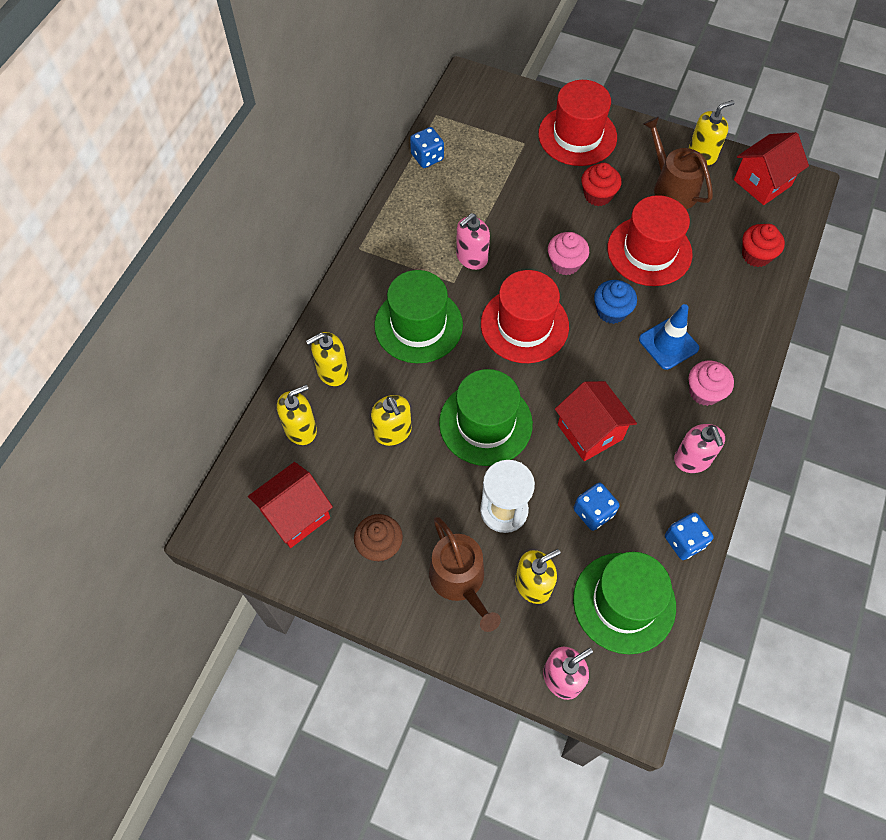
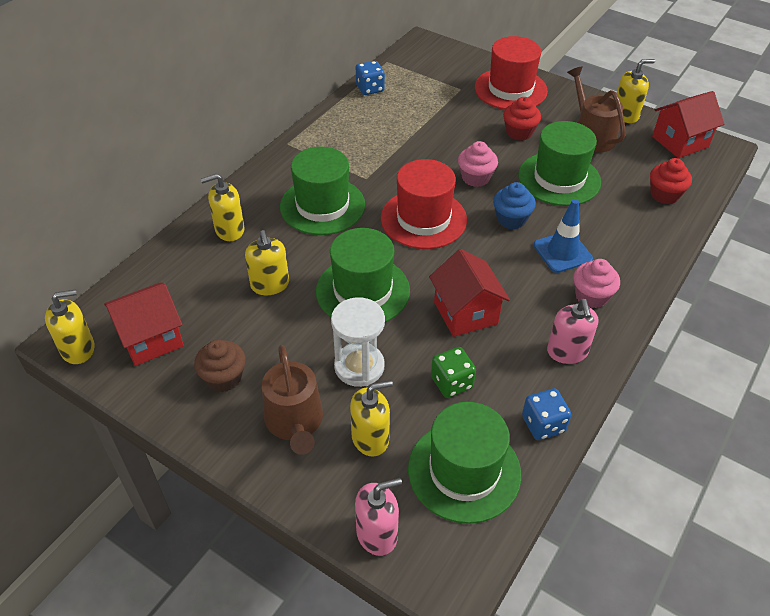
camera: 10 degrees right, 15 degrees down
(301, 429) = (183, 270): yellow soap dispenser -> yellow soap dispenser (78, 349)
(471, 257) = (388, 162): pink soap dispenser -> none
(593, 512) = (451, 382): blue dice -> green dice
(649, 251) = (559, 179): red hat -> green hat

